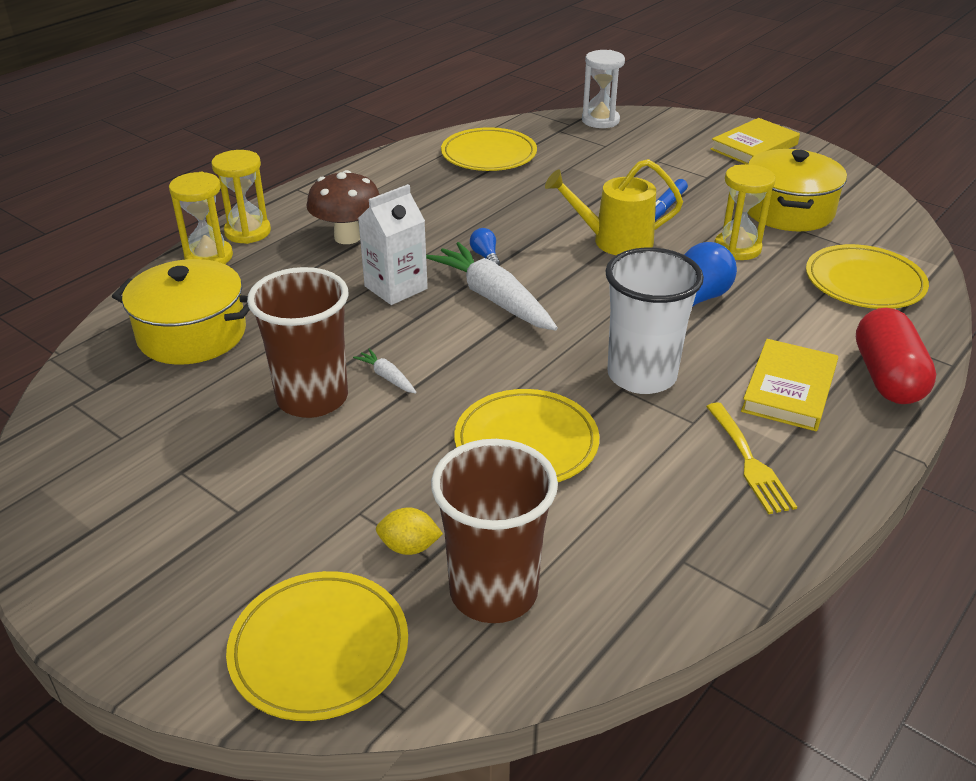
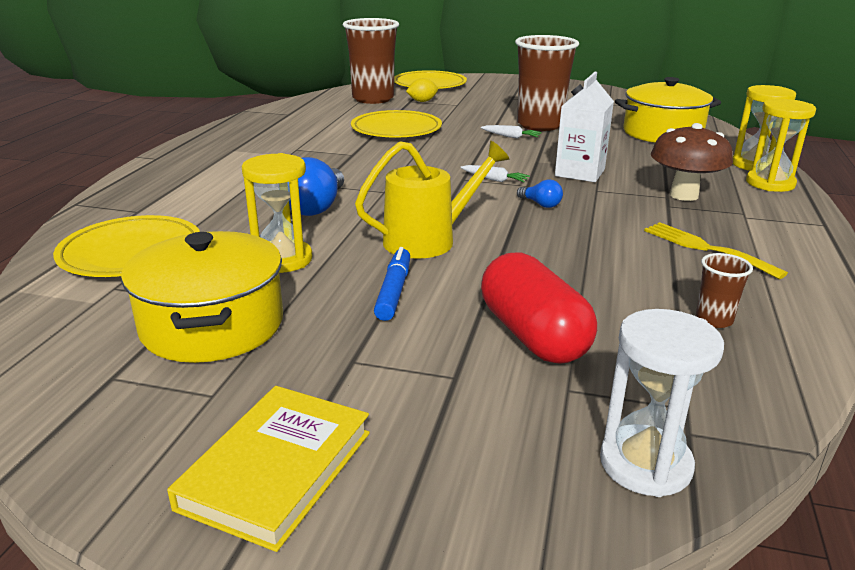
camera: 155 degrees right, 10 degrees down
(488, 154) = (714, 320): yellow plate -> brown cup
(493, 298) = (494, 179): white carrot -> white carrot, size x0.44
(641, 376) = (341, 161): white cup -> none
(749, 462) = (256, 141): yellow fork -> yellow fork (705, 248)
(788, 389) = (227, 170): yellow book -> none
(887, 377) = (142, 188): red capsule -> red capsule (533, 335)

